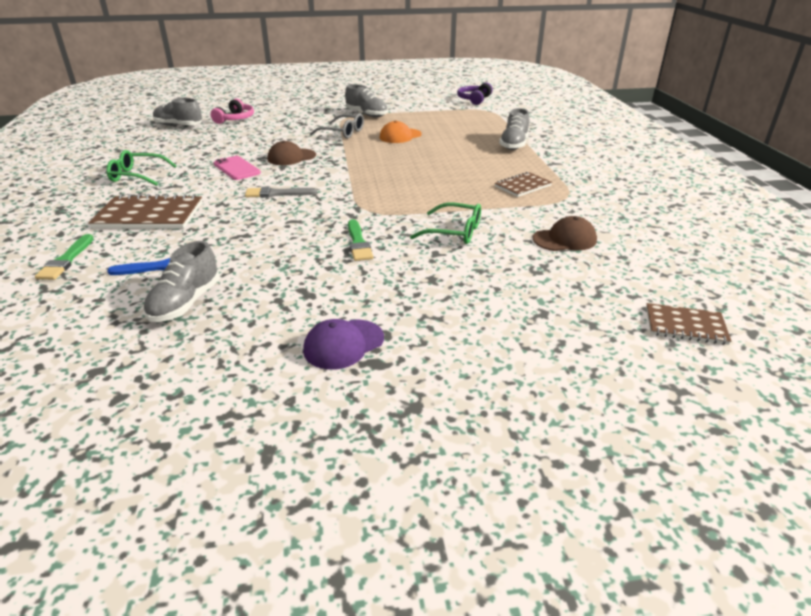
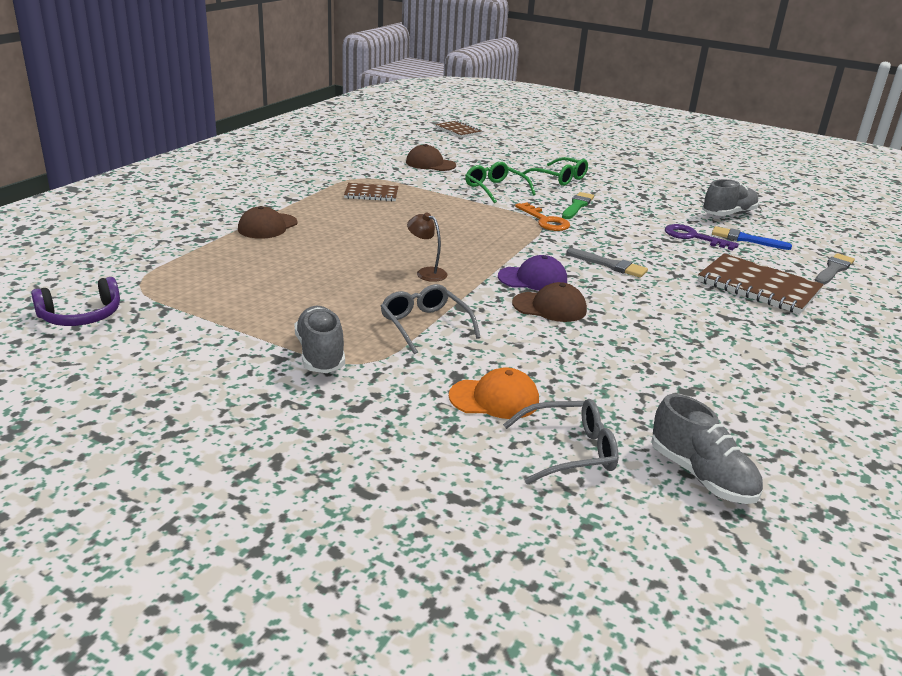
camera: 145 degrees left, 5 degrees down
(66, 260) = (833, 269): green brush -> grey brush
(138, 176) = (779, 352): green glasses -> green glasses (559, 178)
(219, 248) = (693, 237): none -> purple key
(235, 119) = (569, 451): pink headphones -> grey glasses
(237, 168) = (635, 315): pink phone -> none
(343, 344) = (639, 173): purple cap -> purple cap (533, 279)
(364, 213) = (545, 221): none -> orange key
(382, 152) = (426, 272): none -> brown lamp
(400, 136) = (360, 287): orange cap -> orange cap (494, 399)
(513, 144) = (267, 226): grey shoe -> brown cap

